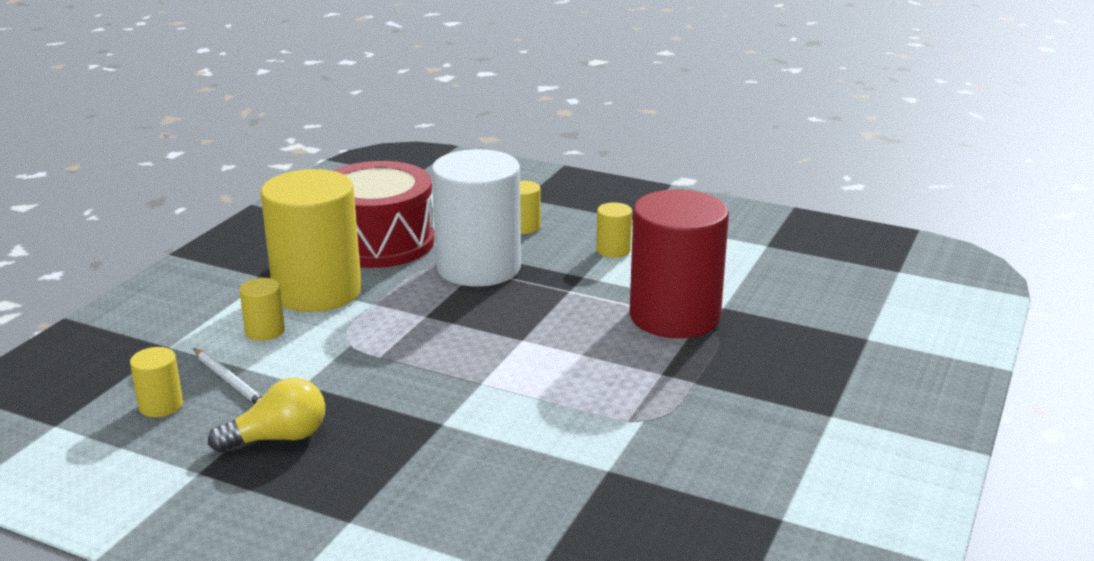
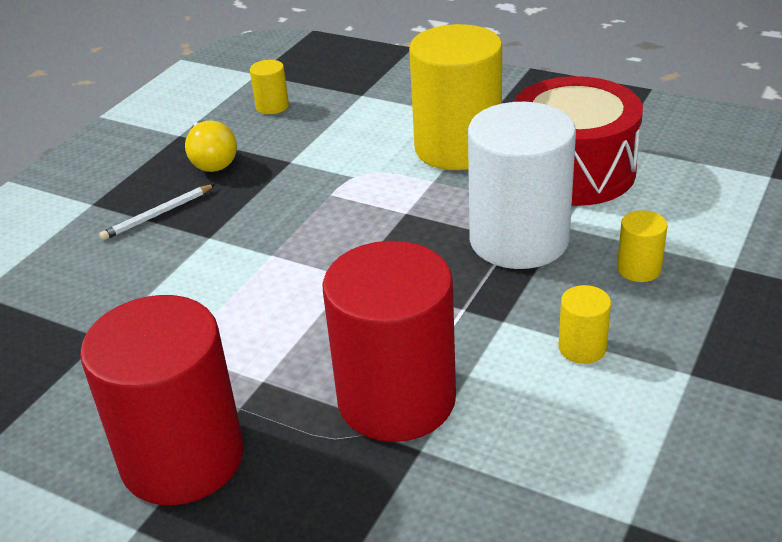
camera: 95 degrees right, 10 degrees up
(230, 381) = (302, 128): white pencil -> white pencil (158, 215)
(265, 331) = (382, 132): yellow cylinder -> none
(755, 403) = (182, 457): none -> red cylinder

